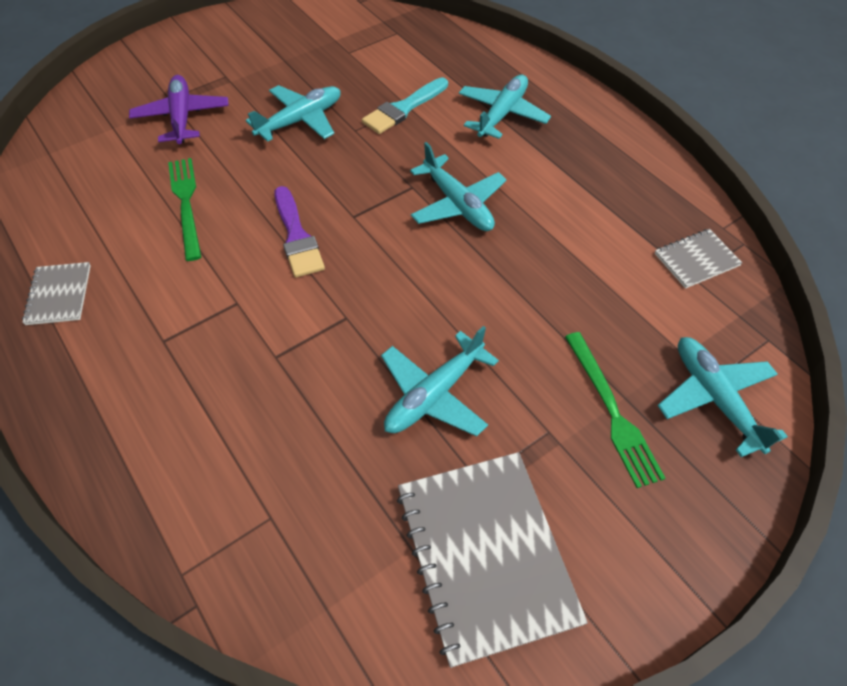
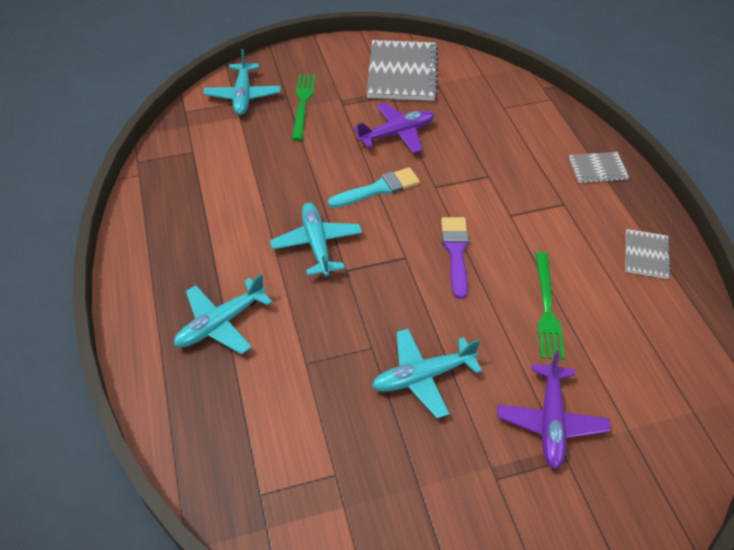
camera: 160 degrees left, 5 degrees down
(403, 109) = (312, 360): turquoise brush -> turquoise brush (378, 189)
(434, 395) = (397, 134): turquoise plane -> purple plane
(696, 260) = (179, 160): grey notebook -> grey notebook (597, 169)

